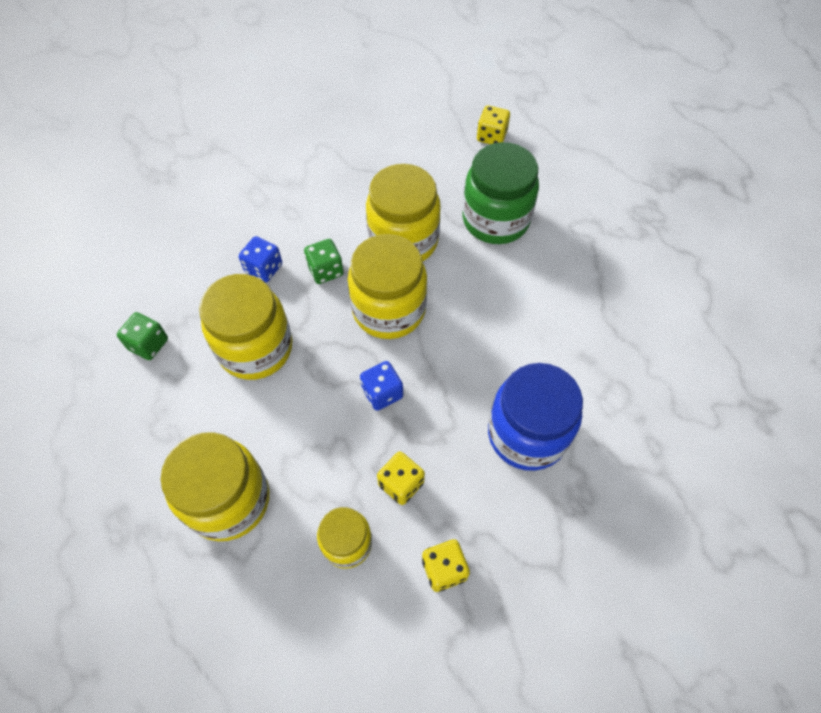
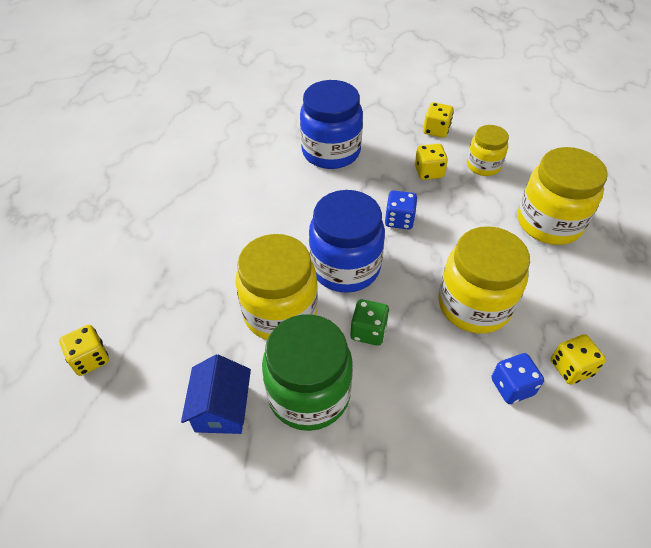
camera: 140 degrees left, 10 degrees down
(148, 344) = (571, 368): green dice -> yellow dice
(263, 268) = (423, 371): blue dice -> blue dice (512, 387)
(378, 164) = (221, 408): none -> blue house
(389, 310) = (345, 267): yellow jar -> blue jar
(495, 220) = (190, 279): green jar -> green jar (309, 394)

